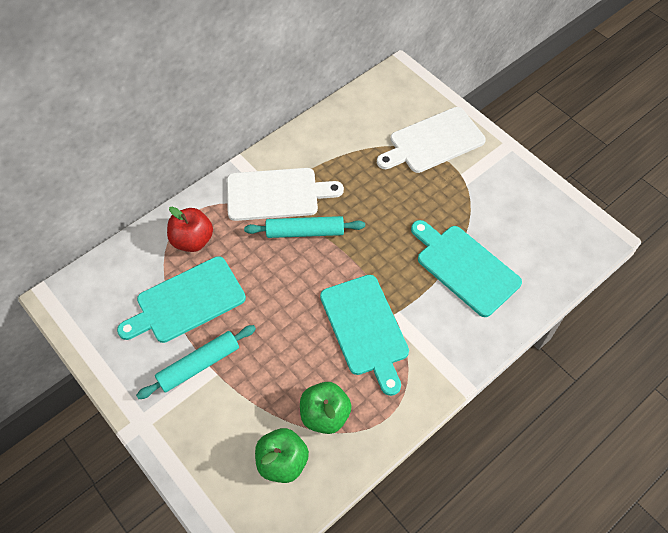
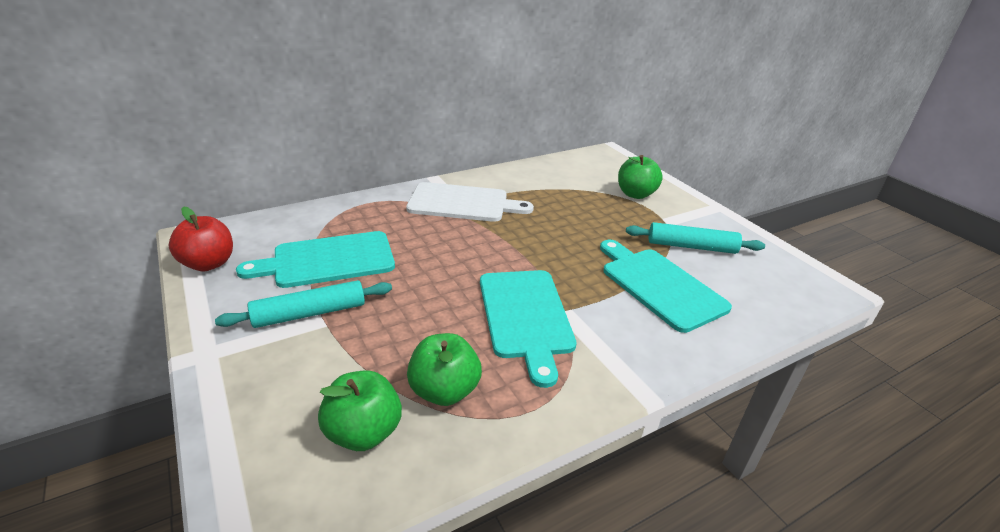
camera: 10 degrees right, 25 degrees down
(192, 240) = (361, 219): red apple -> red apple (209, 264)
(305, 232) = (481, 231): turquoise rolling pin -> turquoise rolling pin (691, 246)
(433, 142) = (635, 194): white cutting board -> green apple

